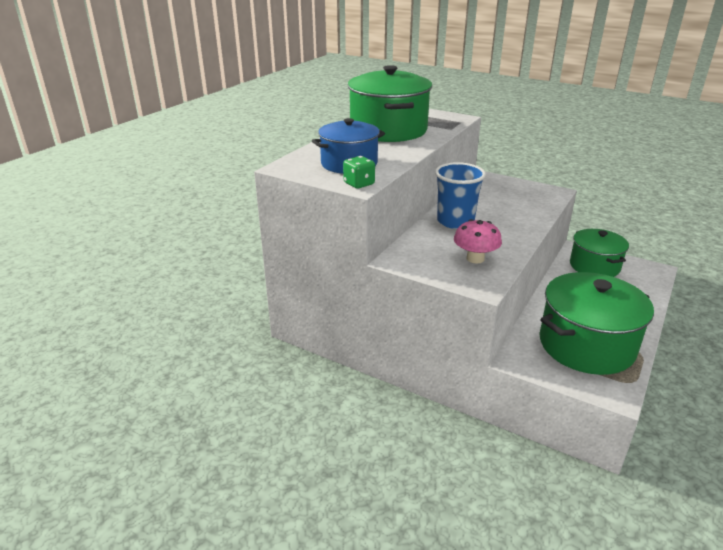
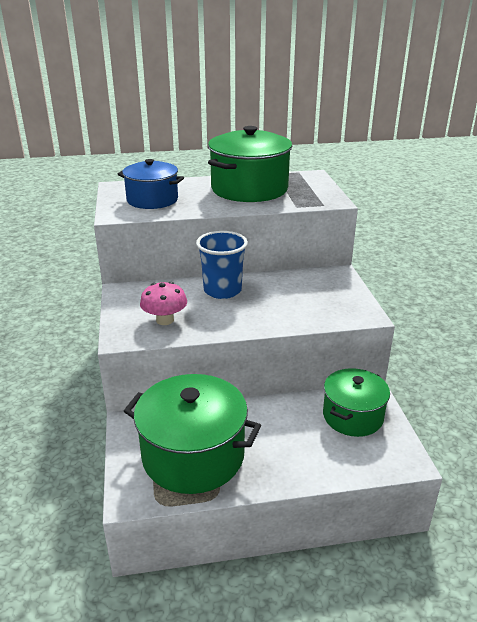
camera: 50 degrees right, 0 degrees up
(359, 184) = (117, 214): green dice -> none

